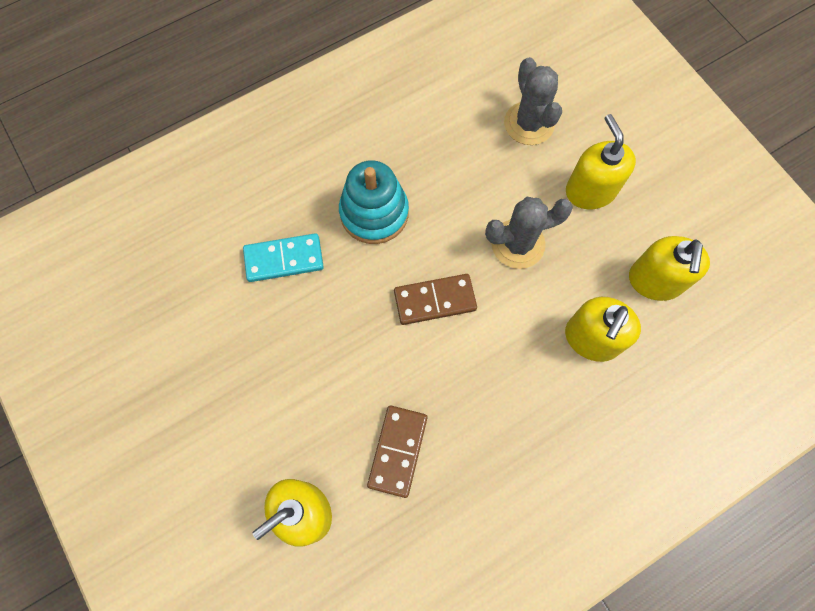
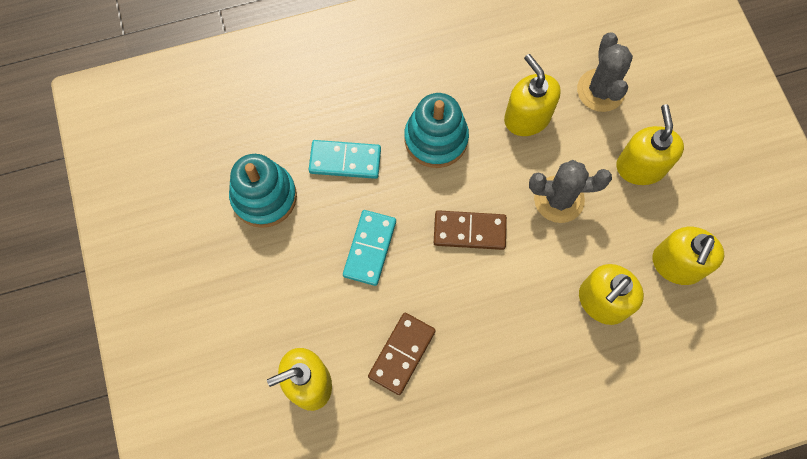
camera: 15 degrees right, 0 degrees up
(205, 319) = (264, 197): none -> turquoise stacking toy
(334, 346) = (370, 248): none -> turquoise domino
(462, 168) = (527, 118): none -> yellow soap dispenser

